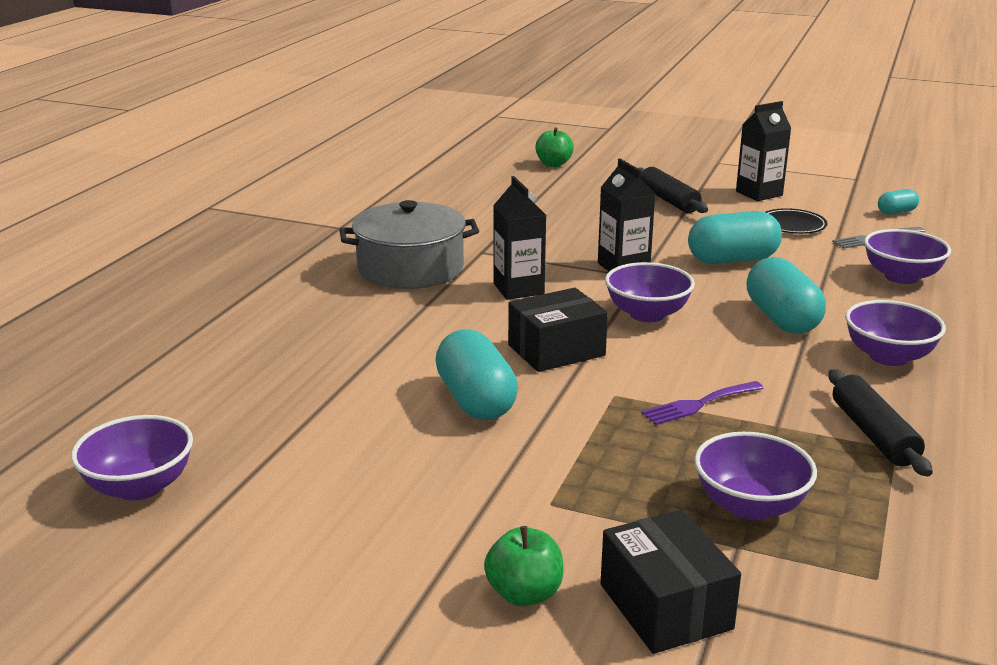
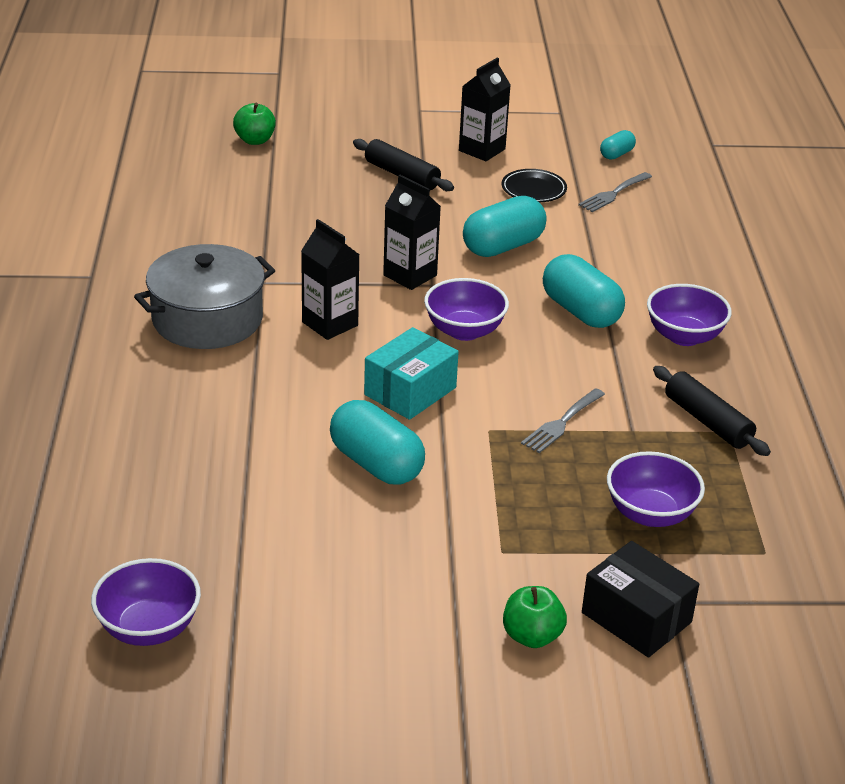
camera: 25 degrees left, 10 degrees up
(556, 350) = (410, 391): black box -> turquoise box
(698, 404) = (561, 423): purple fork -> grey fork
(901, 277) = (655, 239): purple bowl -> none

